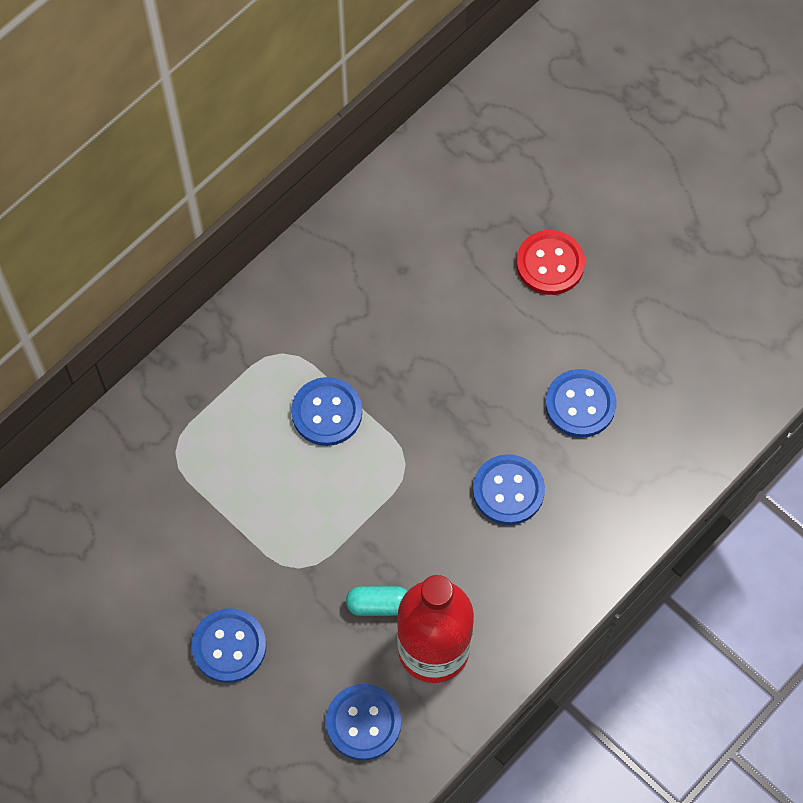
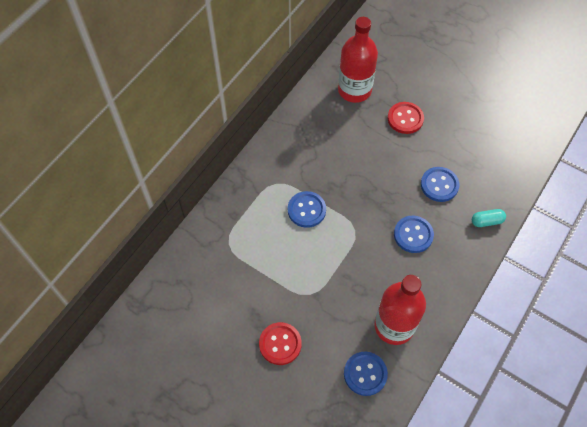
camera: 10 degrees left, 5 degrees down
(229, 646) = (280, 344): blue button -> red button
(378, 605) = (358, 307): turquoise capsule -> turquoise capsule (486, 221)
(468, 191) = (354, 90): none -> red bottle

